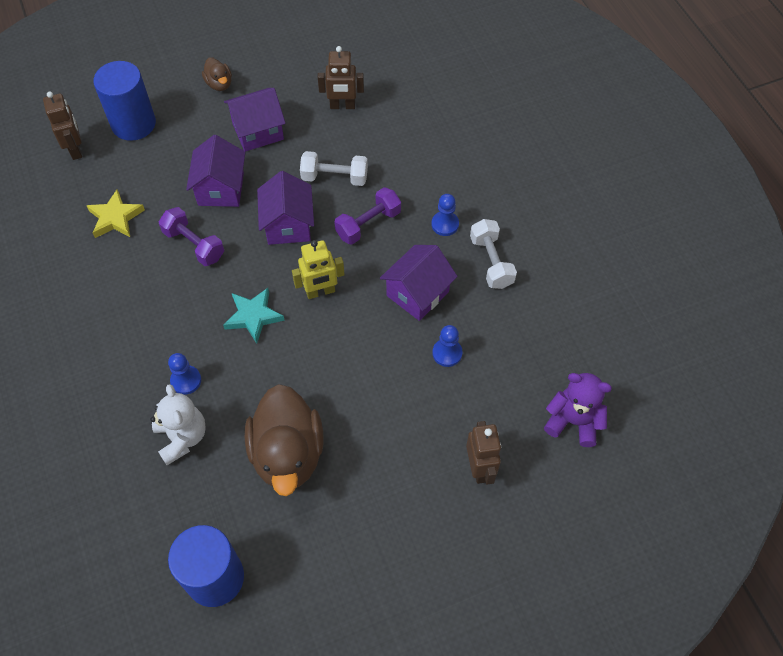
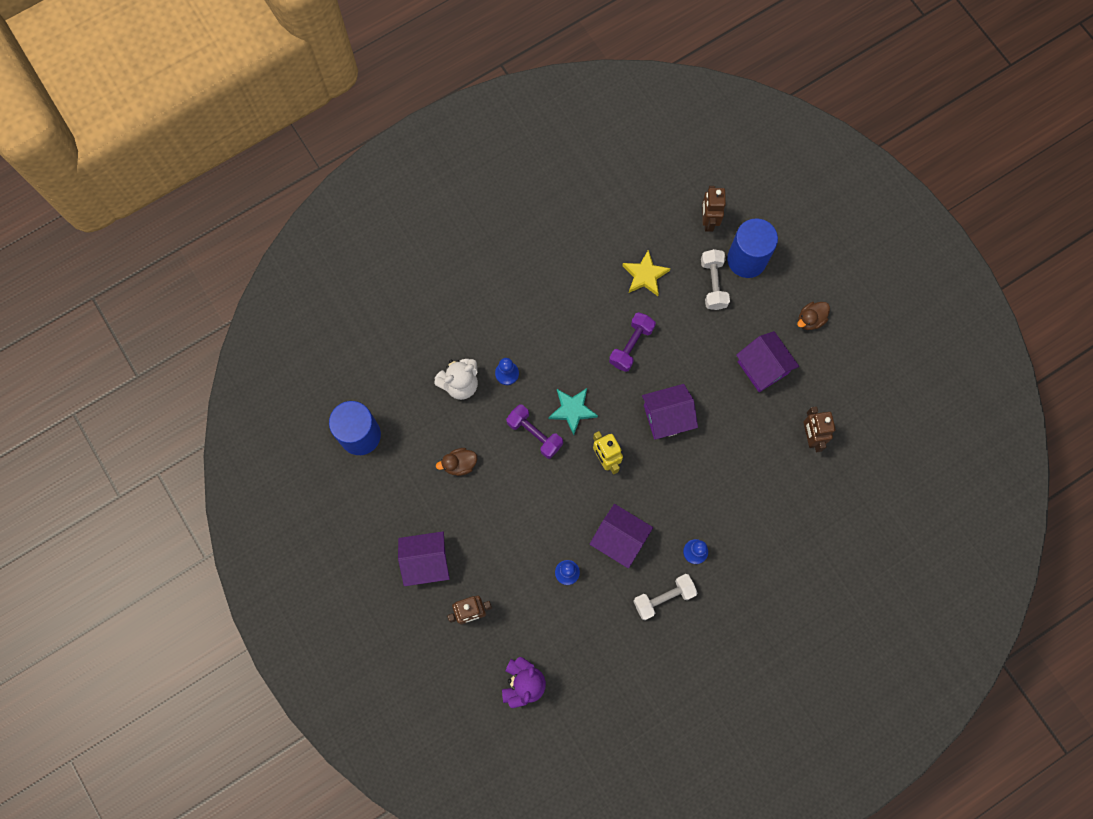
camera: 80 degrees right, 15 degrees up
(75, 149) = (708, 221): brown robot -> brown robot turned 120 degrees clockwise
(221, 189) = (692, 352): purple house -> purple house (426, 561)
(288, 454) = (459, 464): brown duck -> brown duck, size x0.46
(334, 177) = (725, 446): white dumbbell -> white dumbbell (713, 284)
(368, 224) = (681, 485): purple dumbbell -> purple dumbbell (534, 434)

